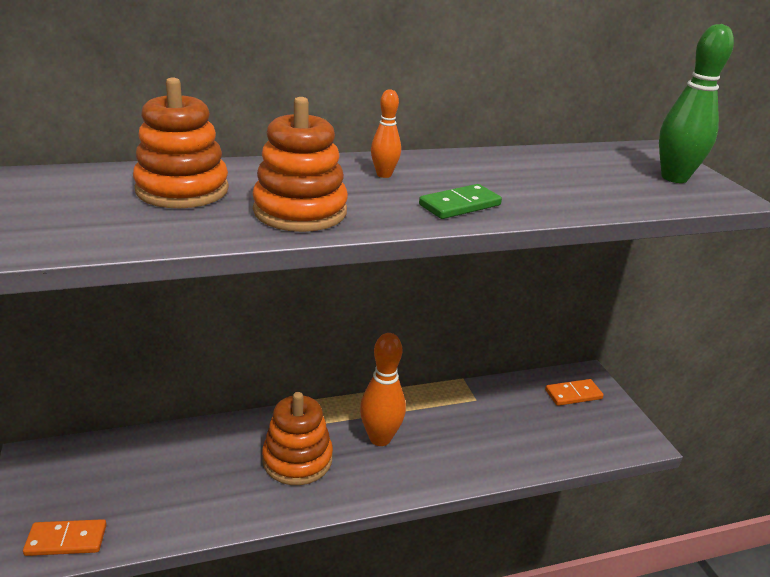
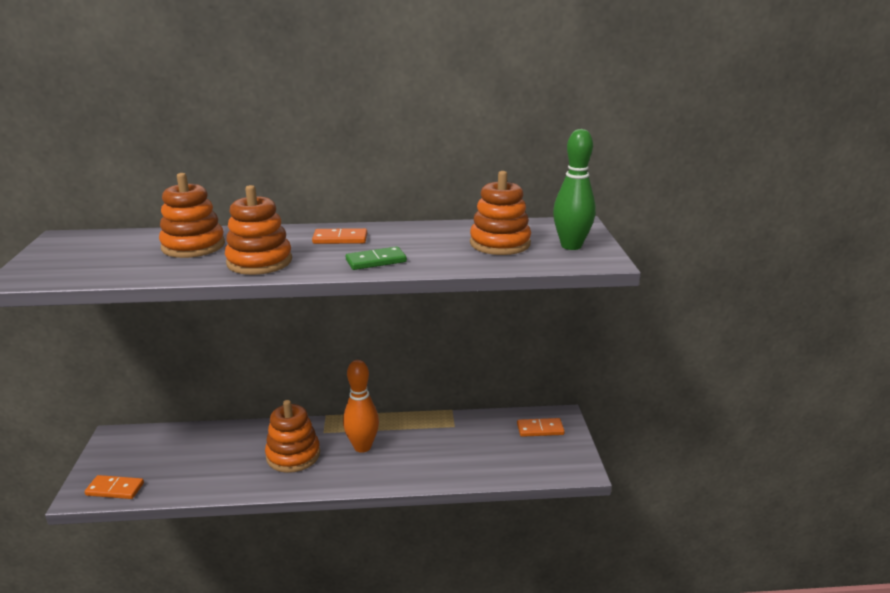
camera: 15 degrees right, 5 degrees down
(384, 175) = (340, 239): orange bowling pin -> orange domino
(590, 177) = (500, 243): none -> orange stacking toy

